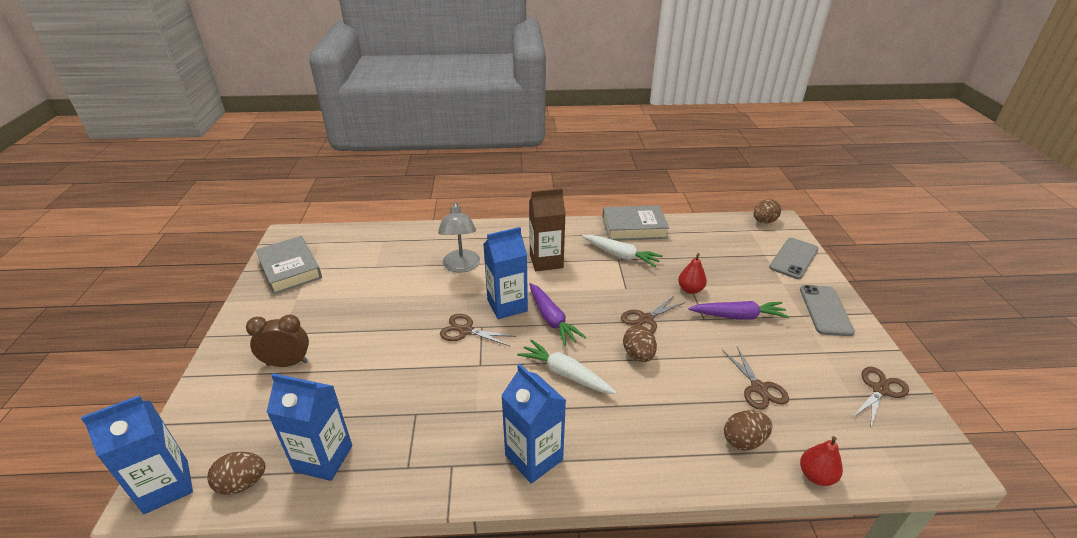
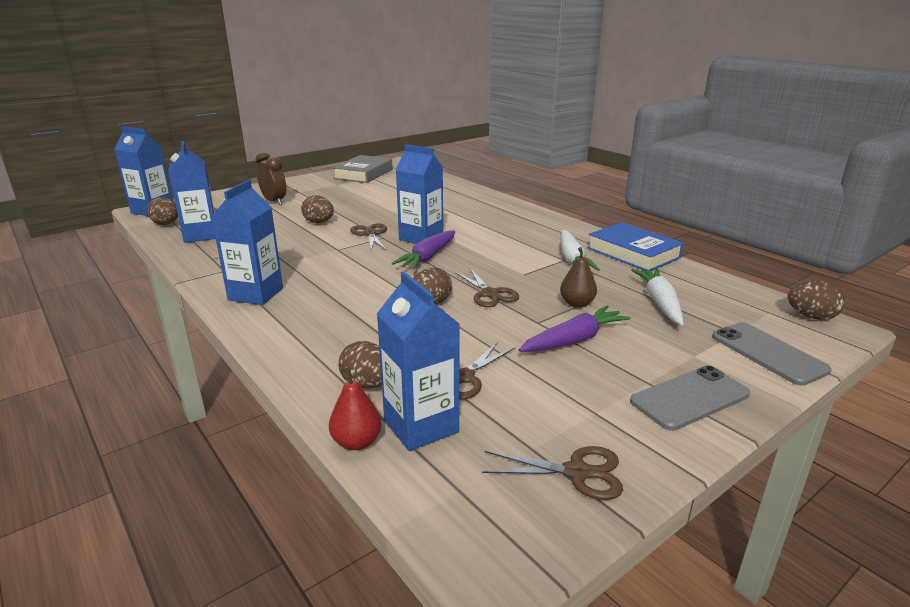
camera: 55 degrees right, 10 degrees down
(395, 352) = (319, 222): none -> brown egg
(461, 266) = (445, 211): grey lamp -> none
(546, 261) = (505, 234): brown carton -> none
(565, 374) = (365, 280): white carrot -> white carrot (659, 302)
(634, 227) = (633, 253): grey book -> blue book
(646, 319) = (489, 294): brown scissors -> brown scissors turned 135 degrees counterclockwise
(690, 289) = (577, 304): red pear -> brown pear
(738, 316) = (574, 340): purple carrot -> purple carrot turned 90 degrees counterclockwise
(794, 258) = (768, 353): grey phone -> grey phone turned 60 degrees clockwise
(809, 435) = (421, 426): none -> blue carton

